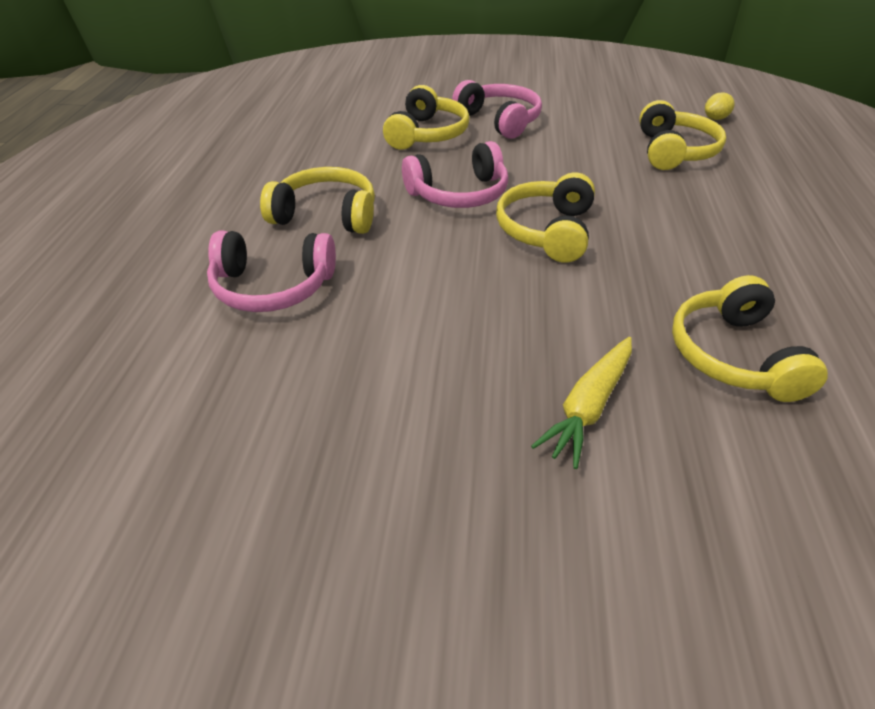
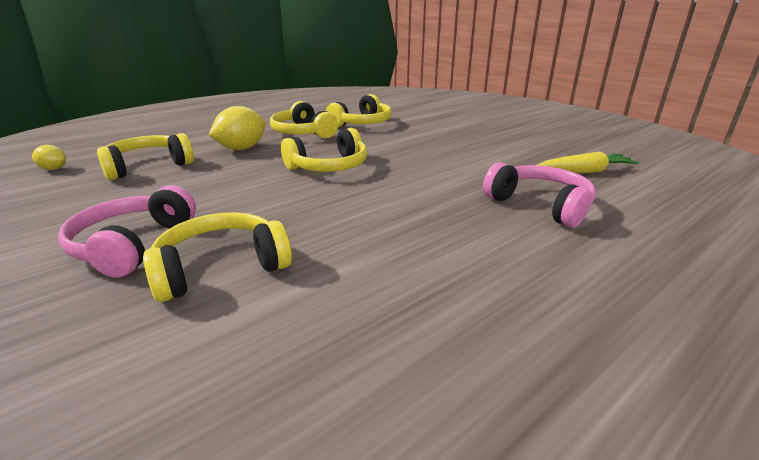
camera: 135 degrees left, 15 degrees down
(326, 215) = (450, 233): yellow headphones -> yellow headphones (303, 133)
(459, 194) = (327, 203): pink headphones -> none
(588, 407) = (436, 131): yellow carrot -> yellow carrot (584, 171)
(686, 207) = (242, 148): none -> yellow lemon

